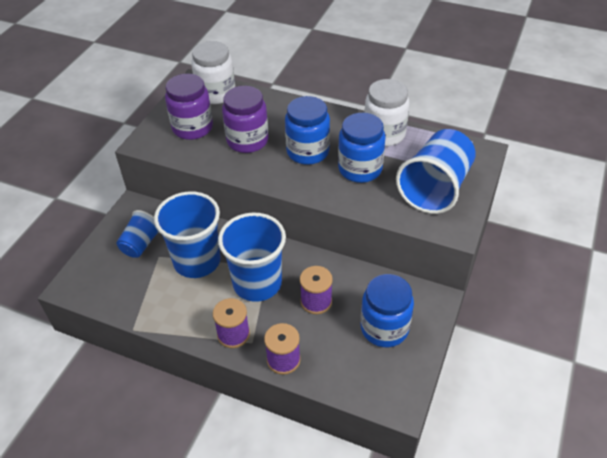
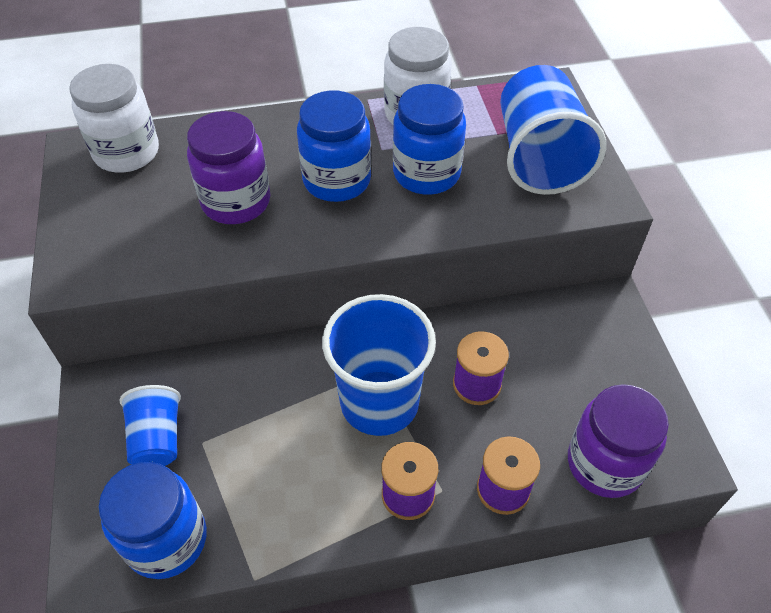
camera: 35 degrees left, 5 degrees up
(192, 128) = (132, 219): purple jar -> purple jar (605, 463)
(197, 261) = (267, 417): blue cup -> none
(384, 328) = (586, 372): blue jar -> blue jar (166, 540)

